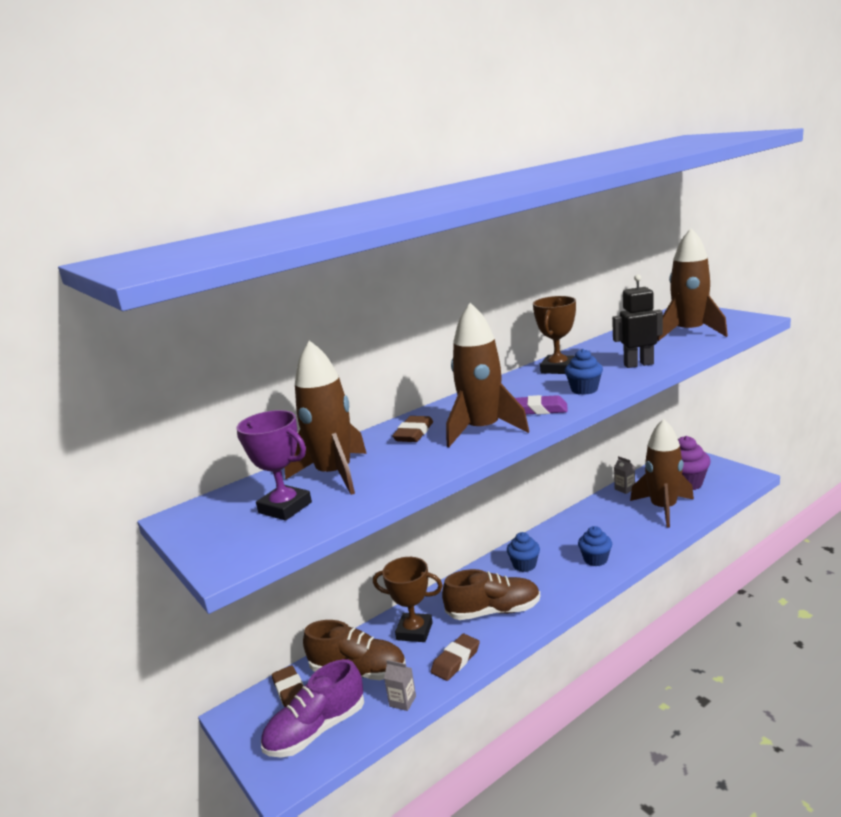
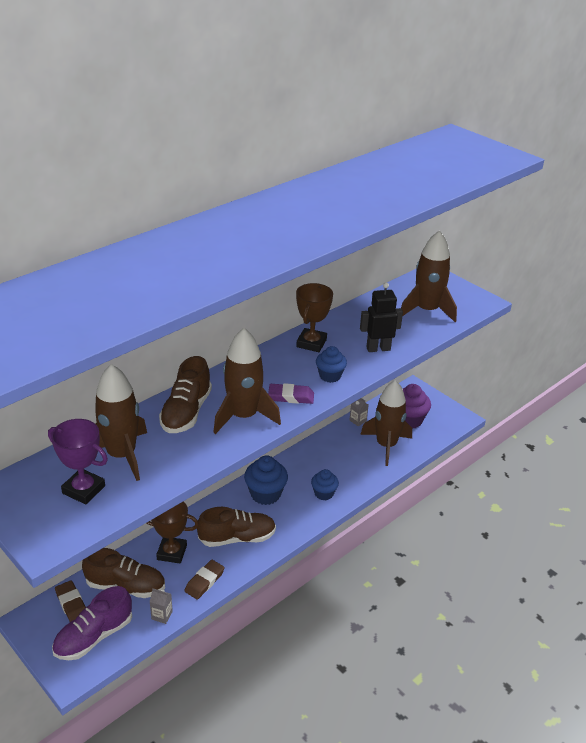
camera: 10 degrees left, 15 degrees up
(414, 433) = (186, 412): brown eraser -> brown shoe
(524, 565) = (265, 494): blue cupcake -> blue cupcake, size x1.57

